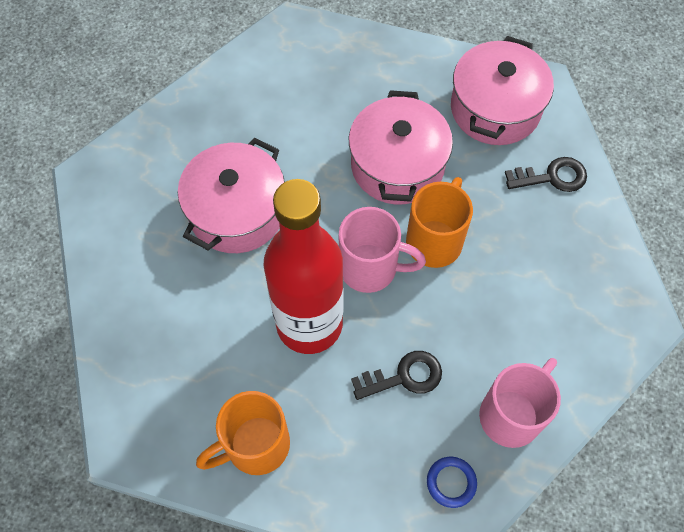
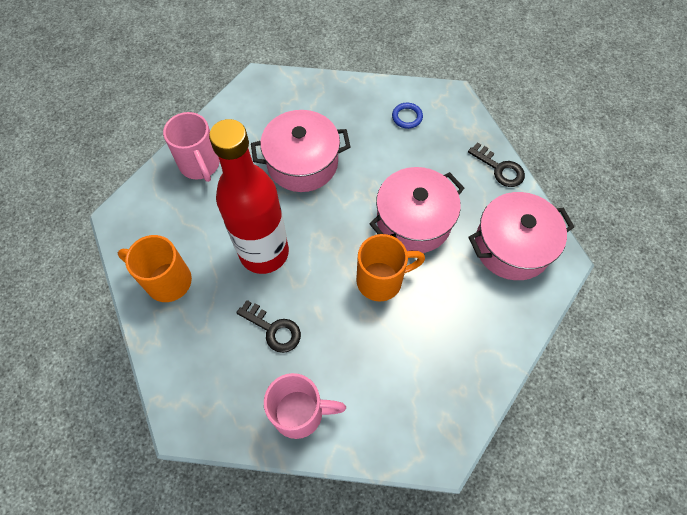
camera: 50 degrees right, 0 degrees up
(370, 268) = (329, 258): pink mug -> pink mug (200, 165)
(451, 482) = (225, 407): blue ring -> blue ring (407, 117)
(552, 177) = (495, 317): black key -> black key (499, 168)

